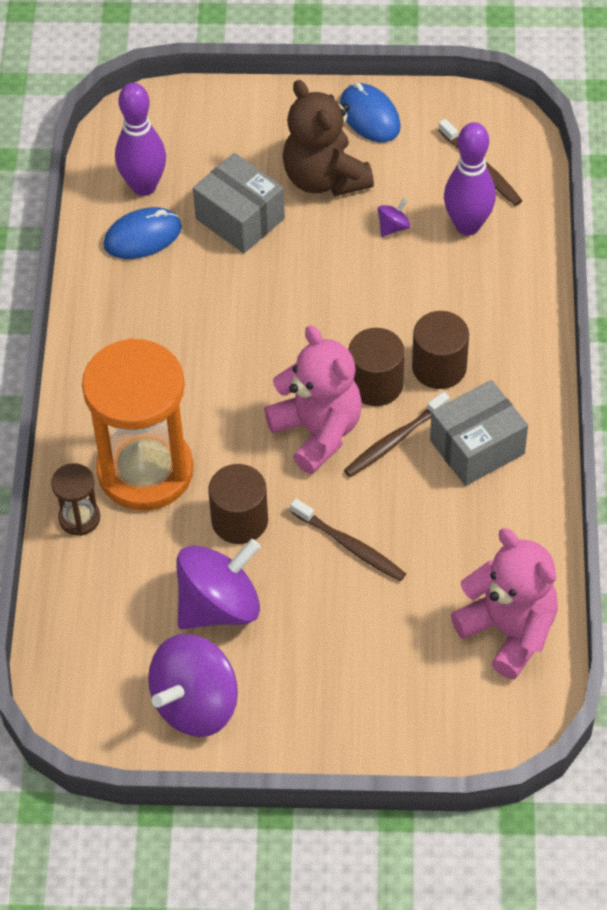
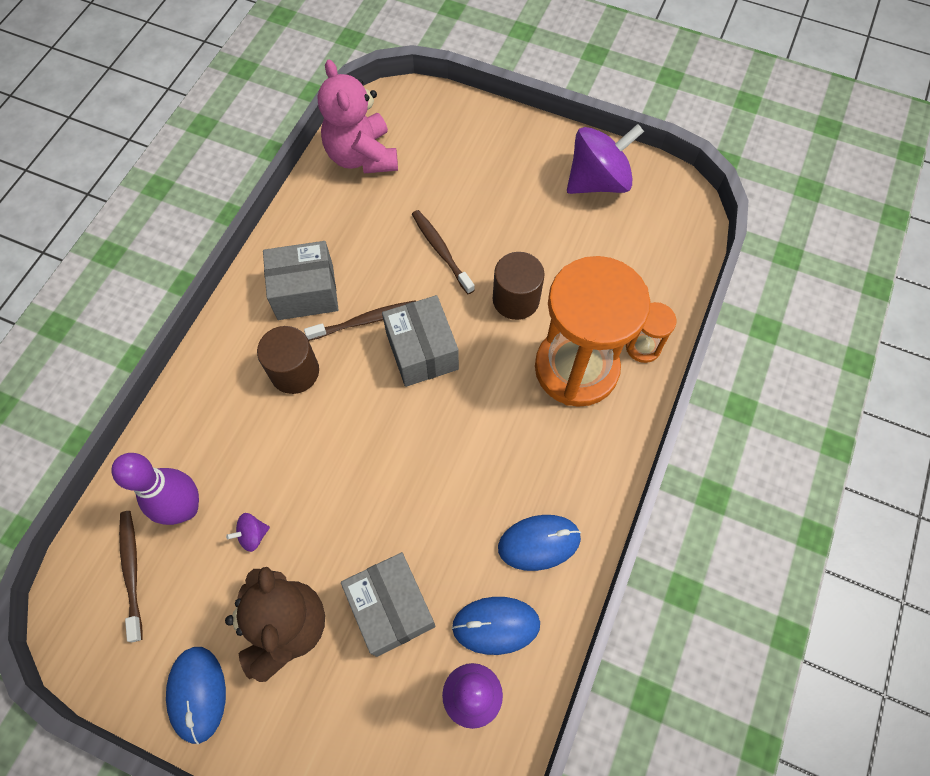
camera: 160 degrees left, 10 degrees up
(79, 518) = (643, 347): brown hourglass -> orange hourglass
(127, 307) = (539, 543): none -> blue mouse
(219, 606) = (556, 241): purple spinning top -> none
(317, 431) = (422, 351): pink teddy bear -> grey box
(375, 384) = (354, 376): brown cylinder -> none

